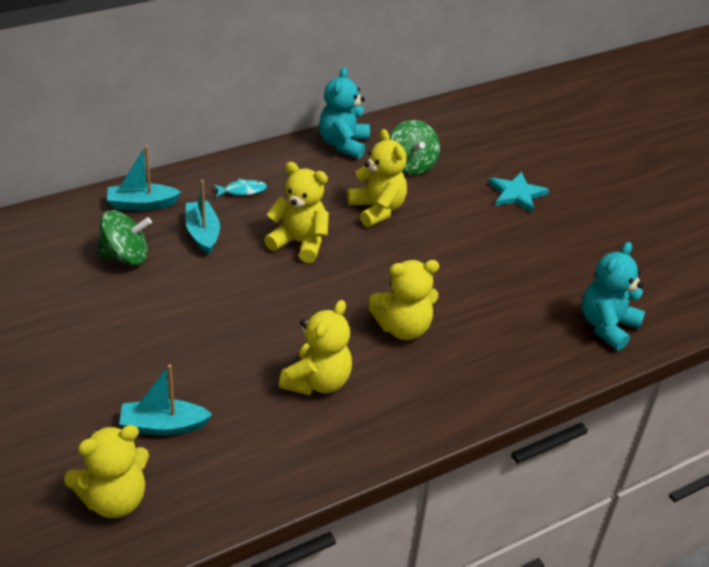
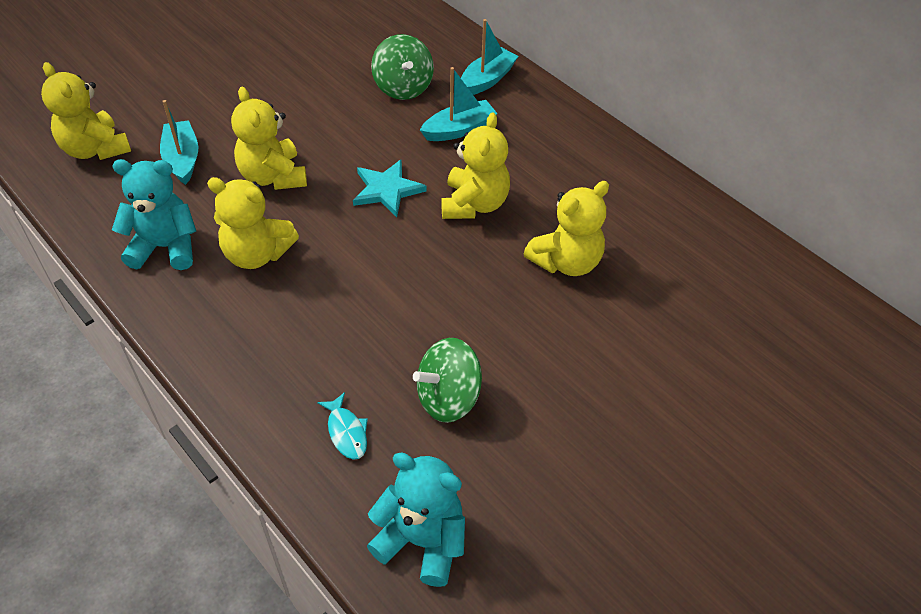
camera: 80 degrees right, 10 degrees up
(142, 204) = (487, 80): turquoise boat -> turquoise boat turned 60 degrees clockwise
(242, 191) = (545, 144): turquoise fish -> turquoise fish (346, 432)
(343, 144) = (684, 212): turquoise teddy bear -> turquoise teddy bear (165, 247)
(403, 328) = (358, 314): yellow teddy bear -> yellow teddy bear (273, 176)
(411, 165) = (678, 283): green spinning top -> green spinning top (448, 398)
(516, 194) = (677, 409): turquoise star -> turquoise star (387, 190)

